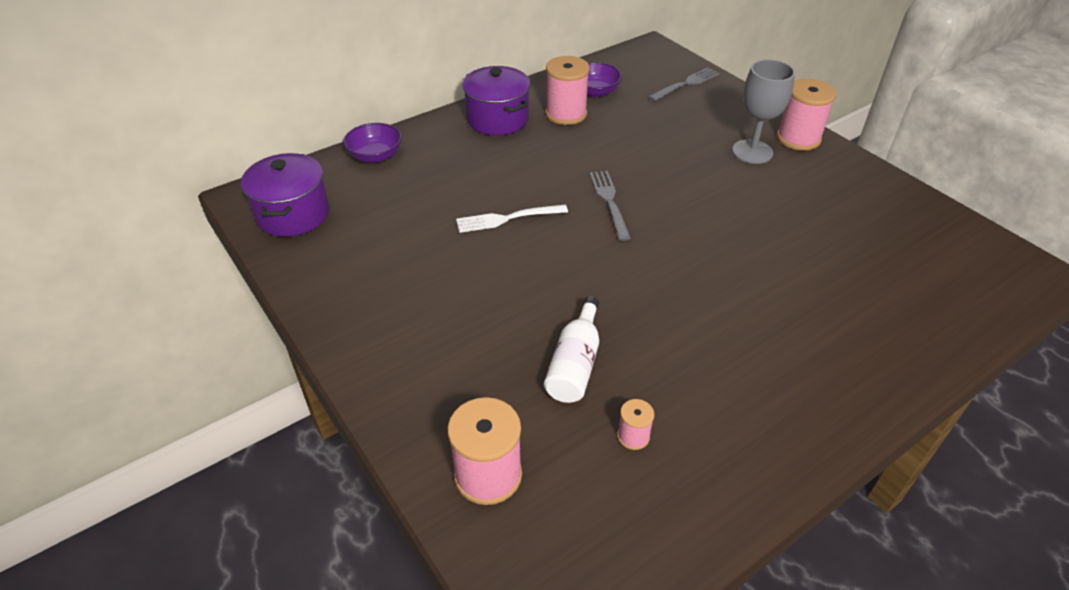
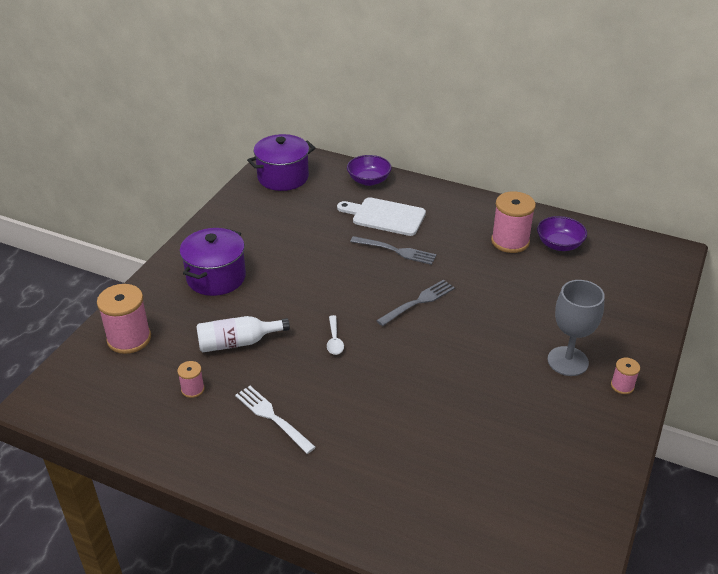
camera: 60 degrees right, 5 degrees down
(451, 169) = (385, 216): none -> white cutting board
(497, 119) = (466, 212): purple pot -> purple pot (216, 277)
(507, 218) = (355, 261): white fork -> white fork (272, 417)
(626, 282) = (334, 340): none -> white spoon
(686, 84) = (633, 291): grey fork -> grey fork (396, 251)
(798, 138) = (622, 386): pink spool -> pink spool, size x0.50

